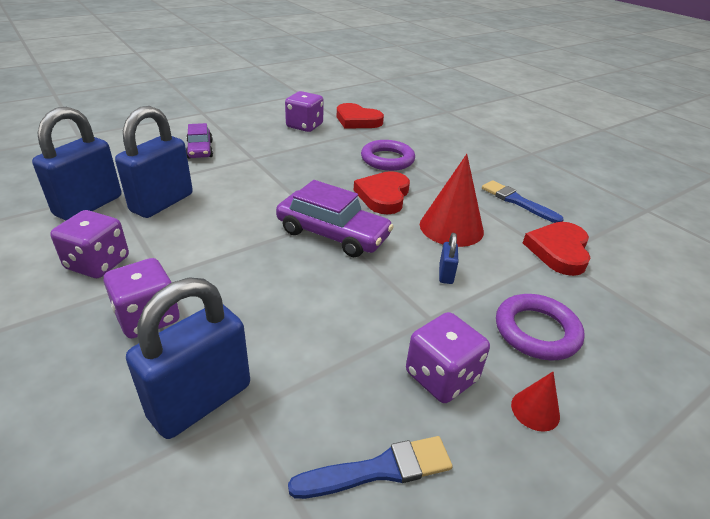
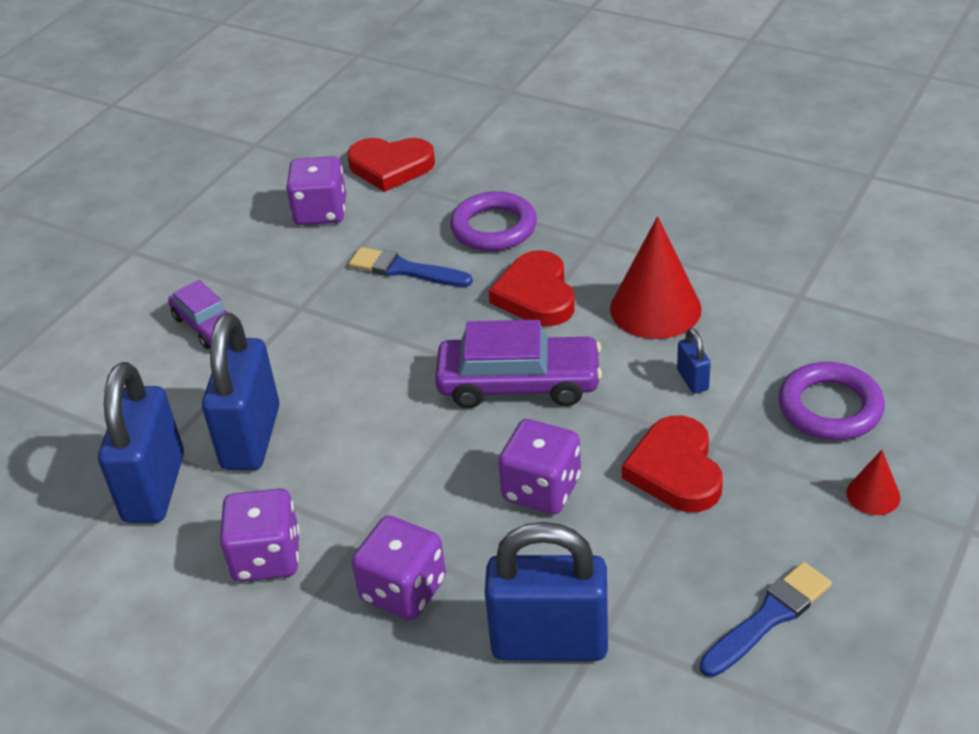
camera: 20 degrees left, 5 degrees up
(200, 400) = (550, 642): blue padlock -> blue padlock turned 75 degrees clockwise
(441, 376) = (766, 503): purple dice -> purple dice (541, 489)
(517, 201) = (710, 230): blue brush -> blue brush (405, 270)
(558, 251) = (799, 288): red heart -> red heart (675, 470)

